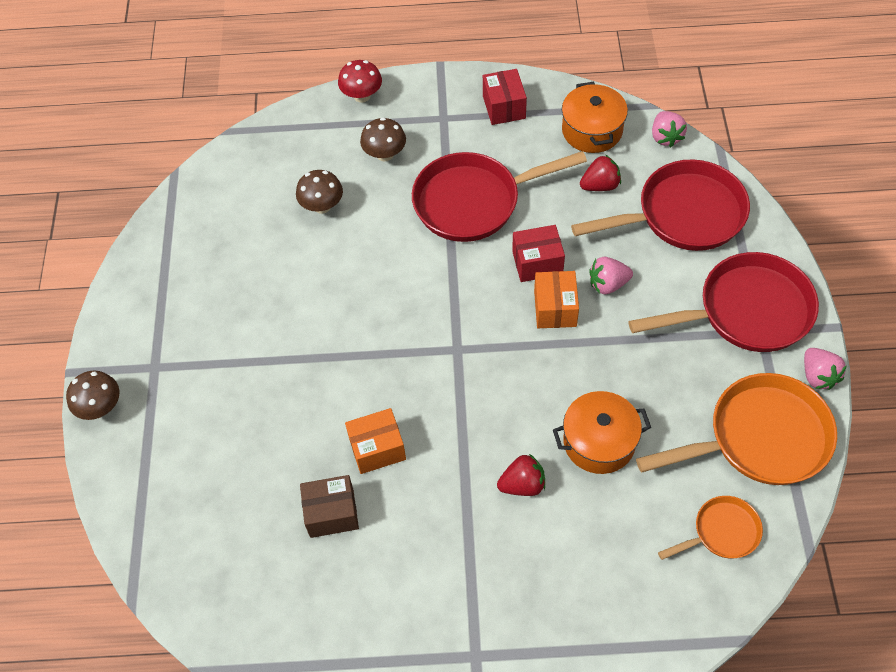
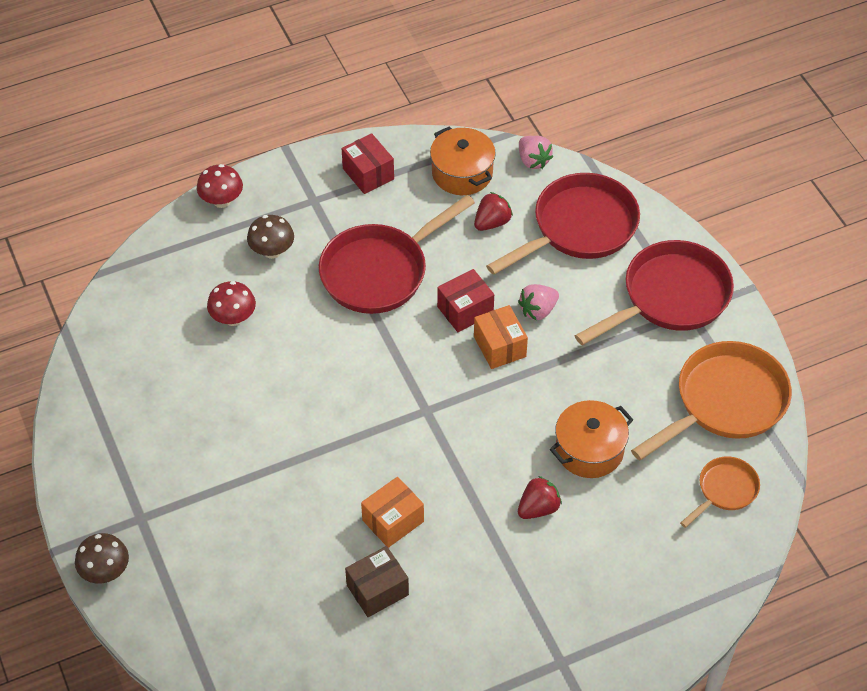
camera: 25 degrees left, 5 degrees down
(322, 206) = (233, 318): brown mushroom -> red mushroom
(818, 376) = (752, 334): pink strawberry -> none

